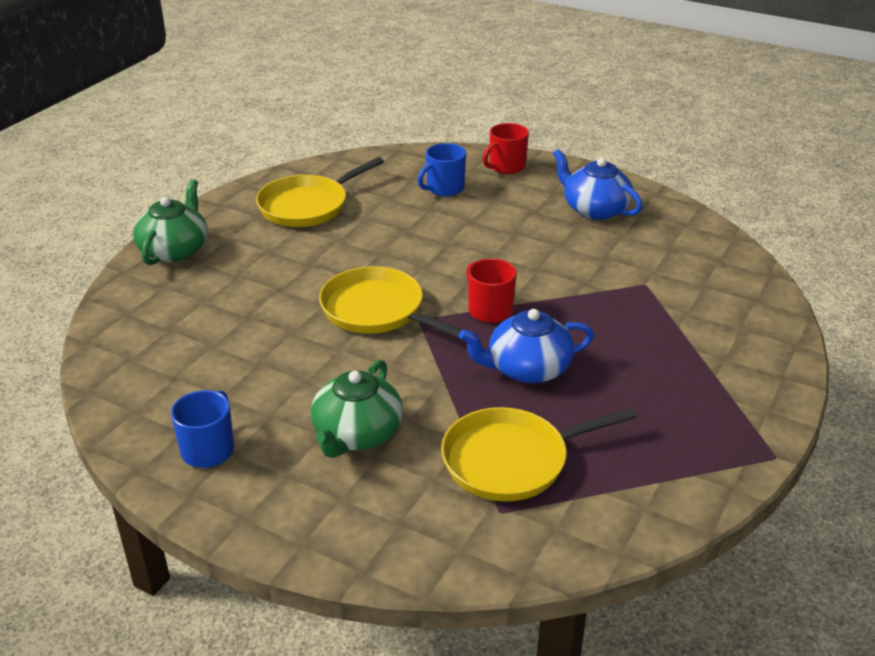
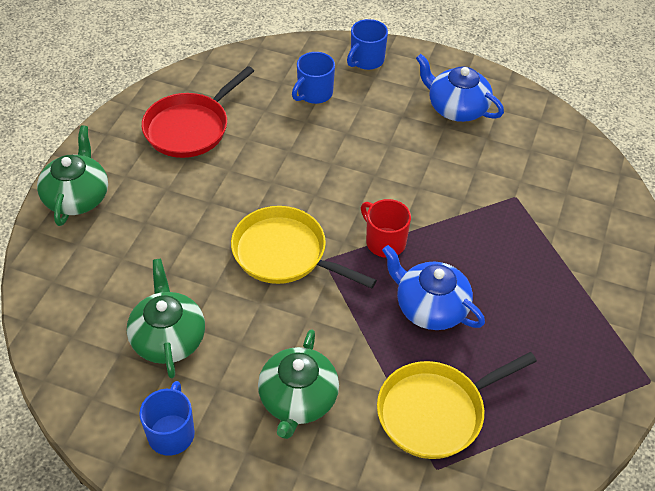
camera: 10 degrees left, 15 degrees up
(231, 369) = (168, 338): none -> green teapot
(307, 206) = (190, 128): yellow pan -> red pan
(506, 167) = (366, 60): red mug -> blue mug
(527, 368) = (430, 307): blue teapot -> blue teapot turned 60 degrees clockwise

